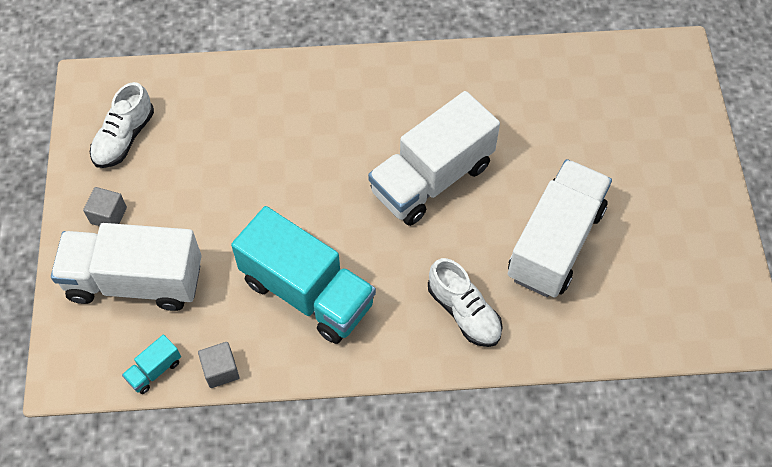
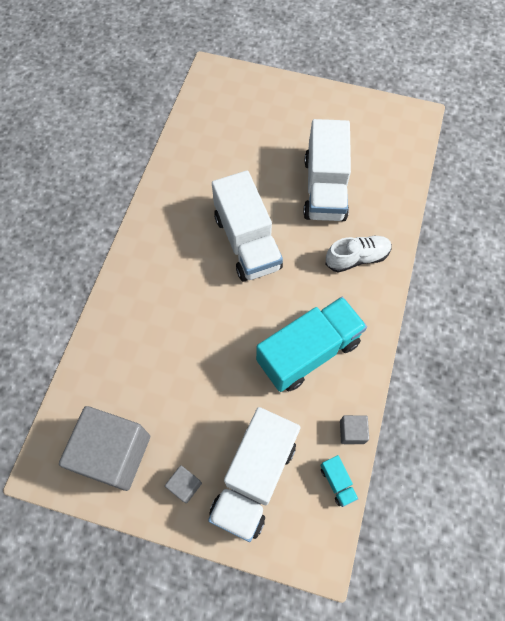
camera: 70 degrees left, 5 degrees up
(124, 138) = (114, 453): white shoe -> grey cube
(555, 243) = (324, 188): white truck -> white truck turned 135 degrees counterclockwise

